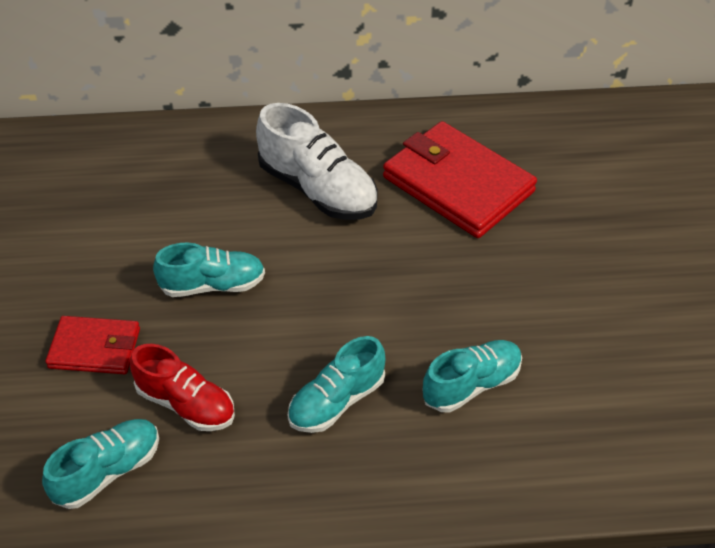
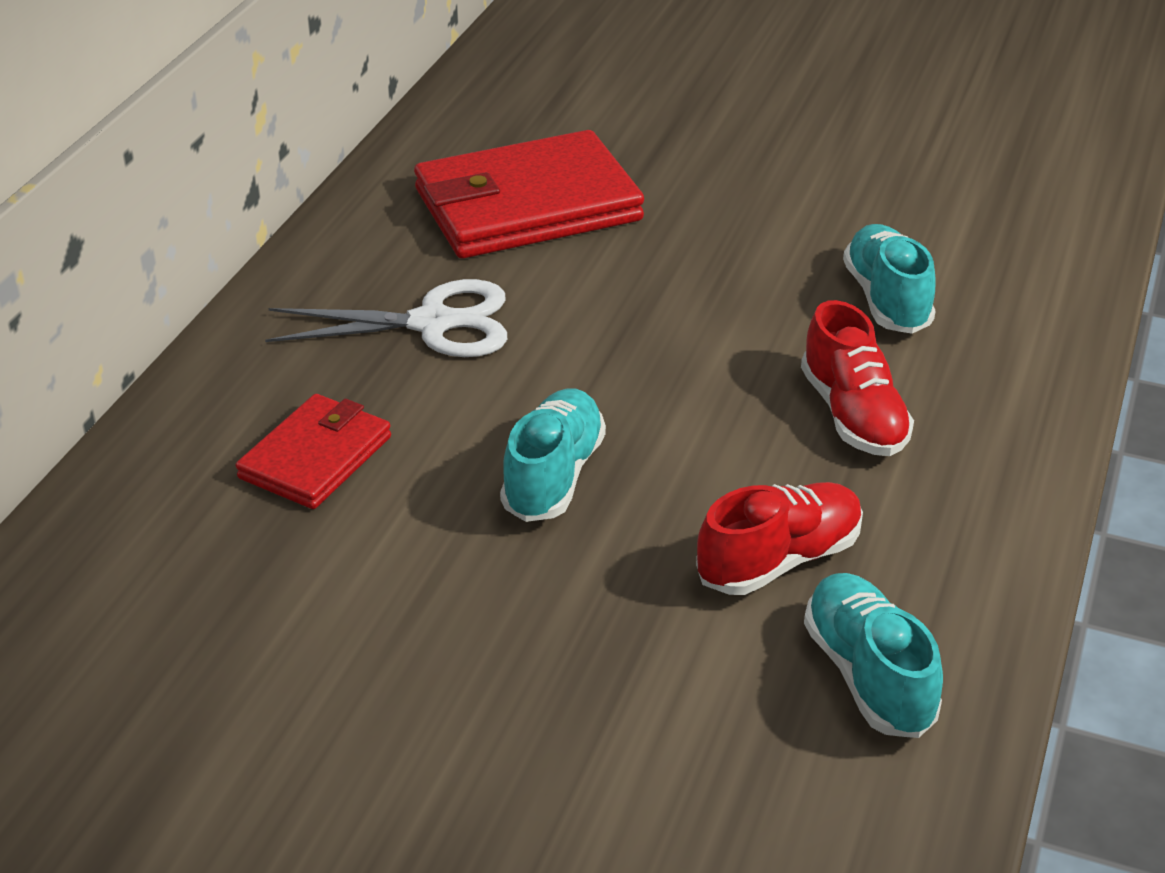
camera: 65 degrees left, 10 degrees down
(95, 348) = (602, 638): red wallet -> red wallet (316, 457)
(318, 189) = (432, 323): white shoe -> white scissors
(337, 401) = (853, 415): turquoise shoe -> red shoe

